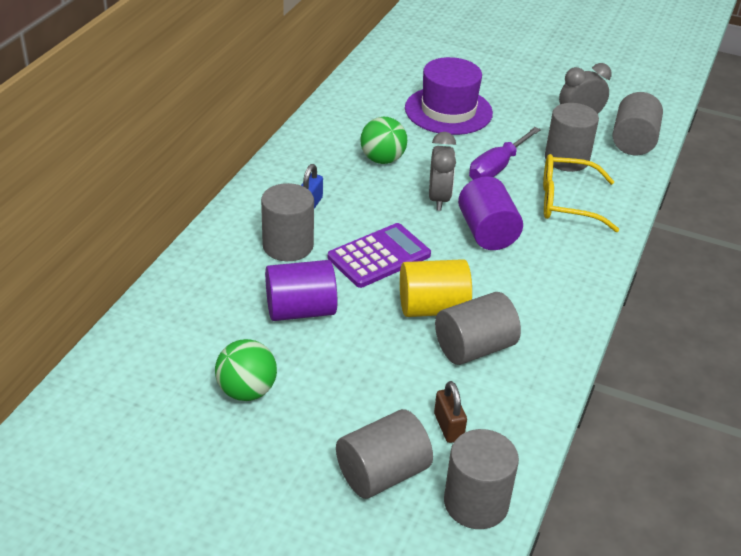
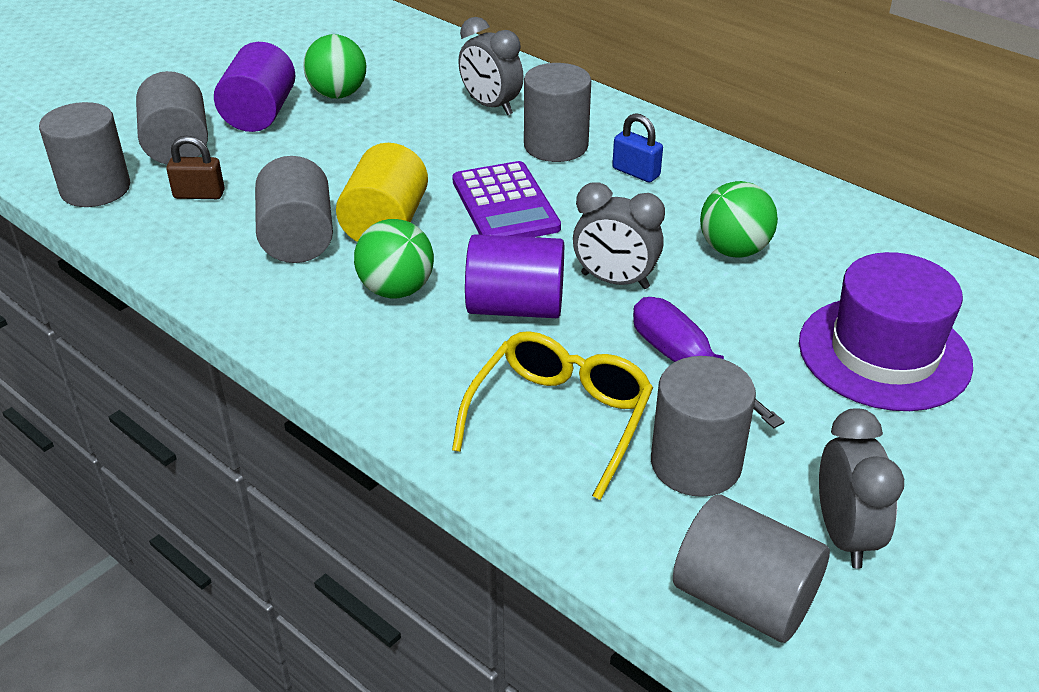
camera: 110 degrees right, 0 degrees up
(237, 290) = (491, 106): none -> grey clock
(300, 310) = (435, 138): purple cylinder -> purple cylinder (260, 114)
(501, 284) = (396, 290): none -> green ball

